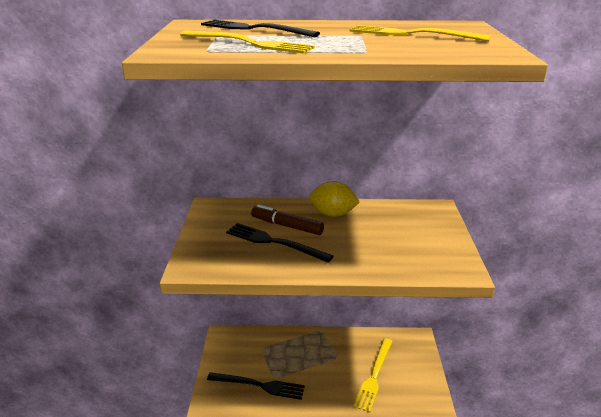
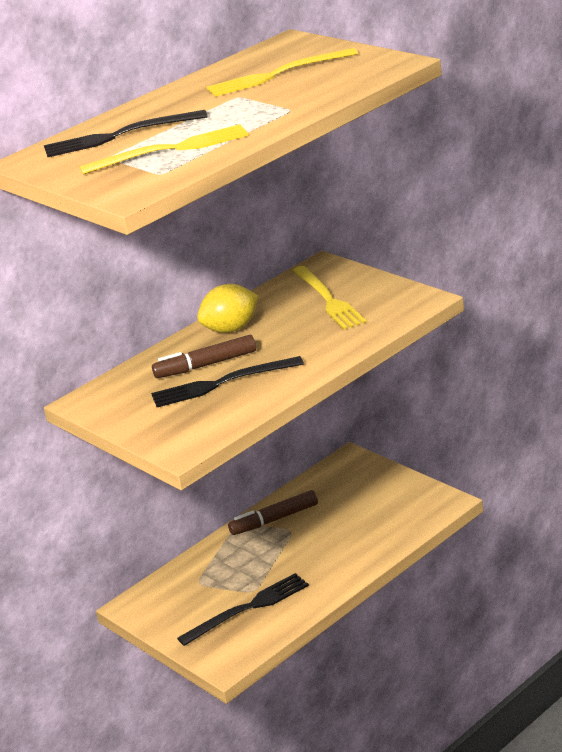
camera: 40 degrees left, 0 degrees up
(338, 343) = (274, 520): none -> brown marker
(374, 376) = (351, 517): yellow fork -> yellow fork (328, 300)

